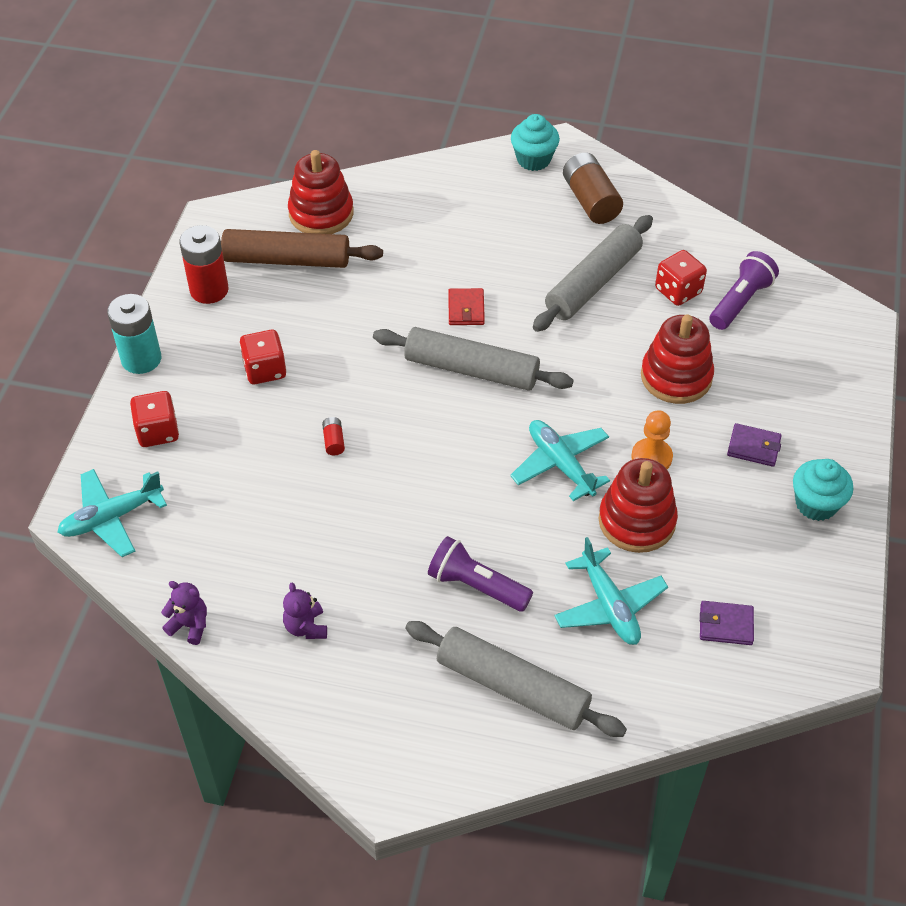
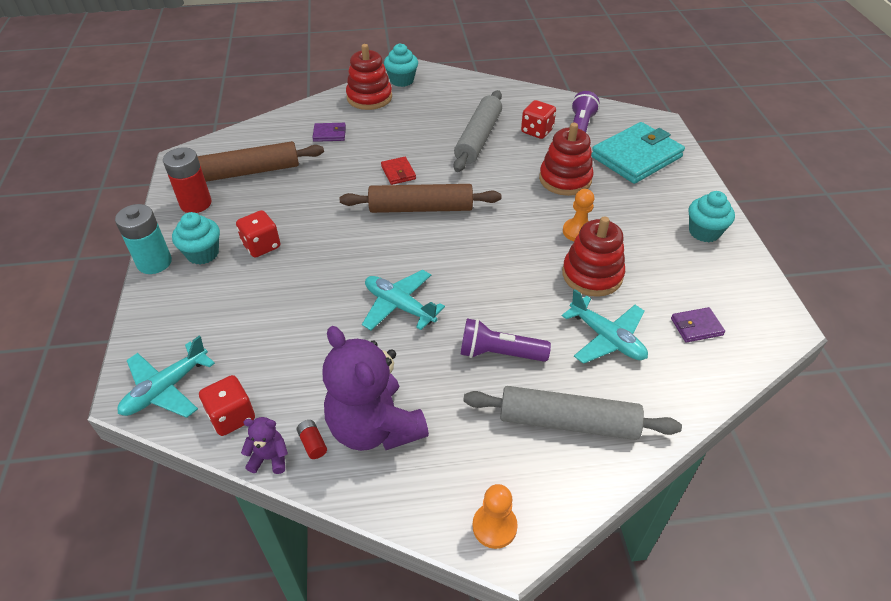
camera: 20 degrees left, 5 degrees down
(158, 432) = (186, 311): red dice -> red dice (232, 416)
(196, 362) = (203, 253): none -> turquoise cupcake
(306, 627) = (375, 427): purple teddy bear -> purple teddy bear, size x2.36
(321, 213) = (265, 139): red stacking toy -> red stacking toy (369, 98)
(334, 441) = (337, 281): red battery -> red battery (312, 443)
(382, 767) = (494, 526): none -> orange pawn
(471, 369) = (420, 208): grey rolling pin -> brown rolling pin
(560, 464) = (517, 252): turquoise plane -> turquoise plane (399, 306)
(591, 201) = (451, 95): brown battery -> none
(753, 447) = (641, 208): purple wallet -> purple wallet (329, 134)
(792, 368) = (636, 157): none -> turquoise wallet

